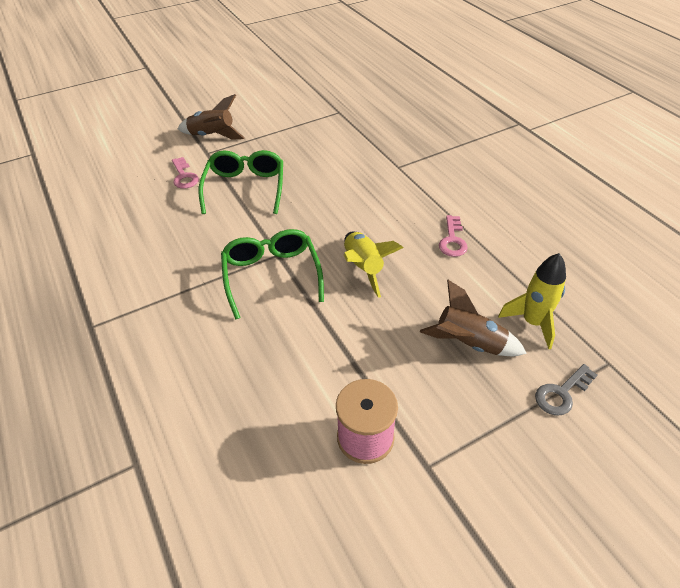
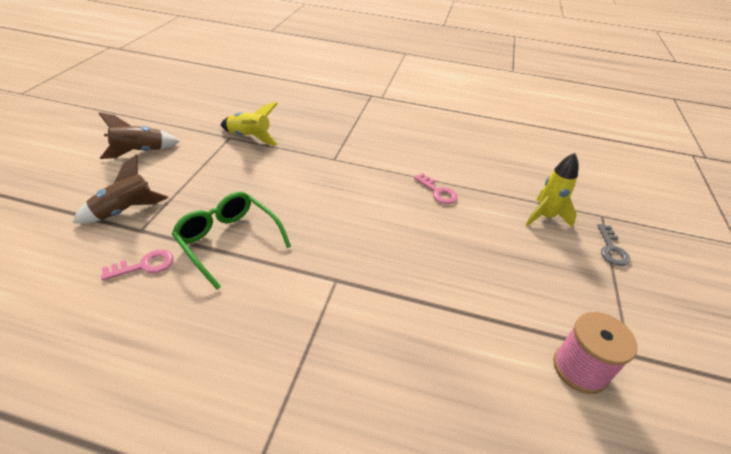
camera: 50 degrees left, 5 degrees down
(184, 176) = (144, 265): pink key -> pink key turned 45 degrees counterclockwise
(271, 275) = (356, 300): green glasses -> none
(363, 268) = (412, 247): yellow rocket -> yellow rocket (250, 137)
(468, 343) = (537, 254): brown rocket -> brown rocket (140, 152)

